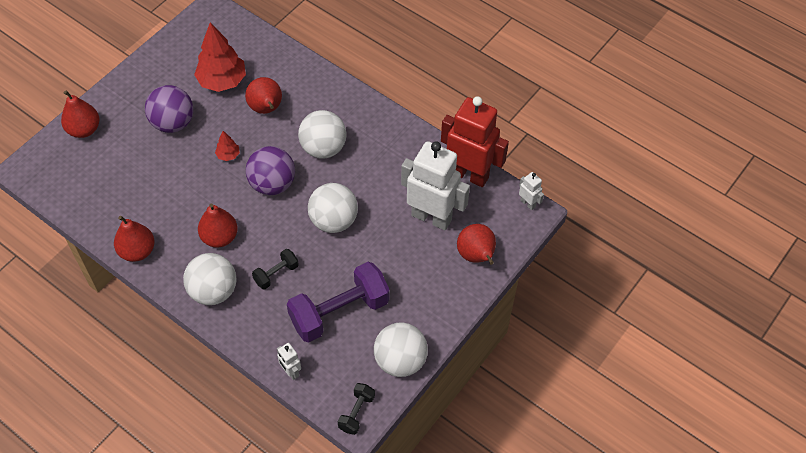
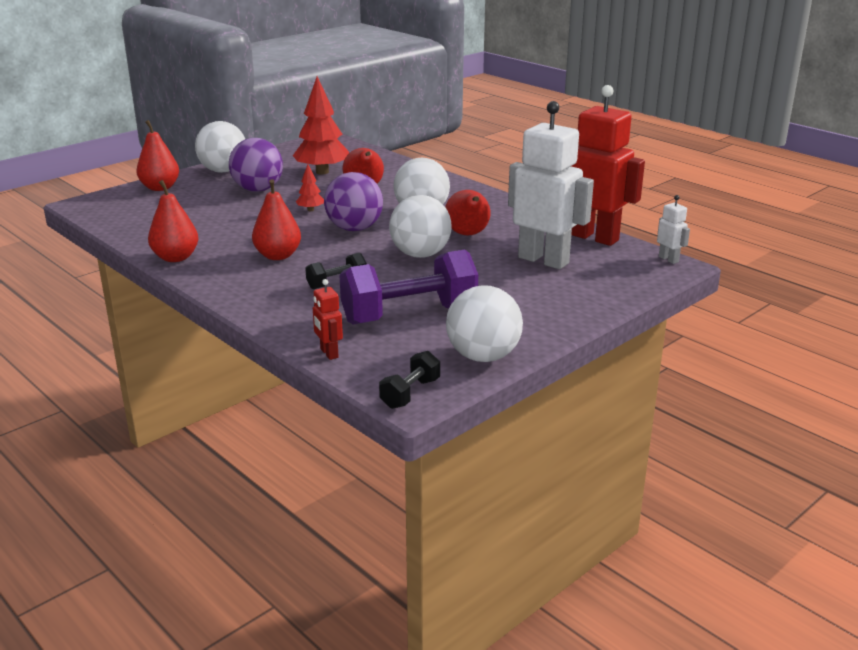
camera: 10 degrees right, 30 degrees down
(213, 291) = (253, 289): white ball -> white ball (223, 171)
(291, 372) = (328, 353): white robot -> red robot
(476, 256) = (599, 289): red pear -> red pear (468, 234)

